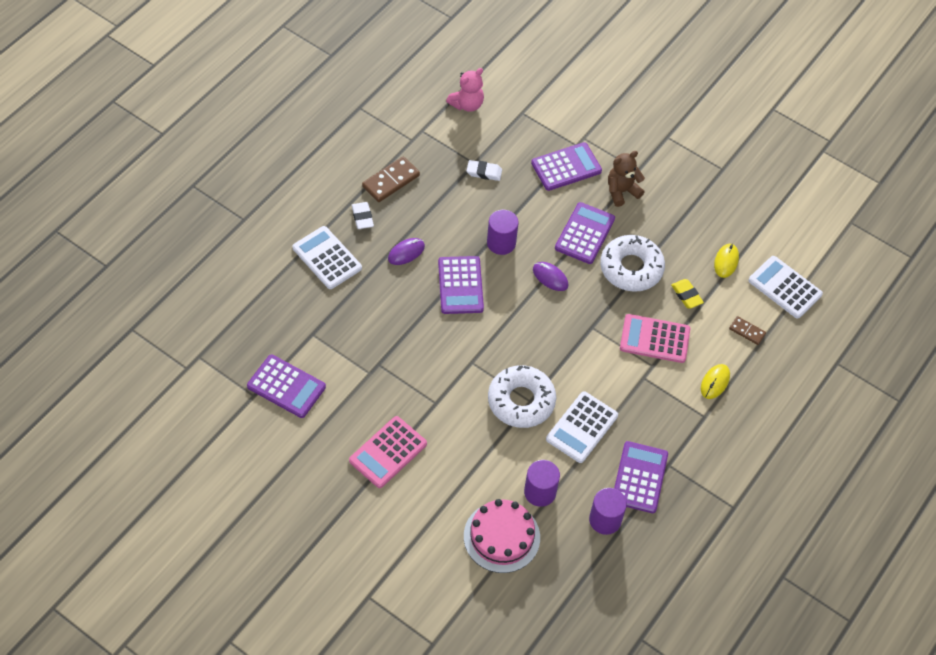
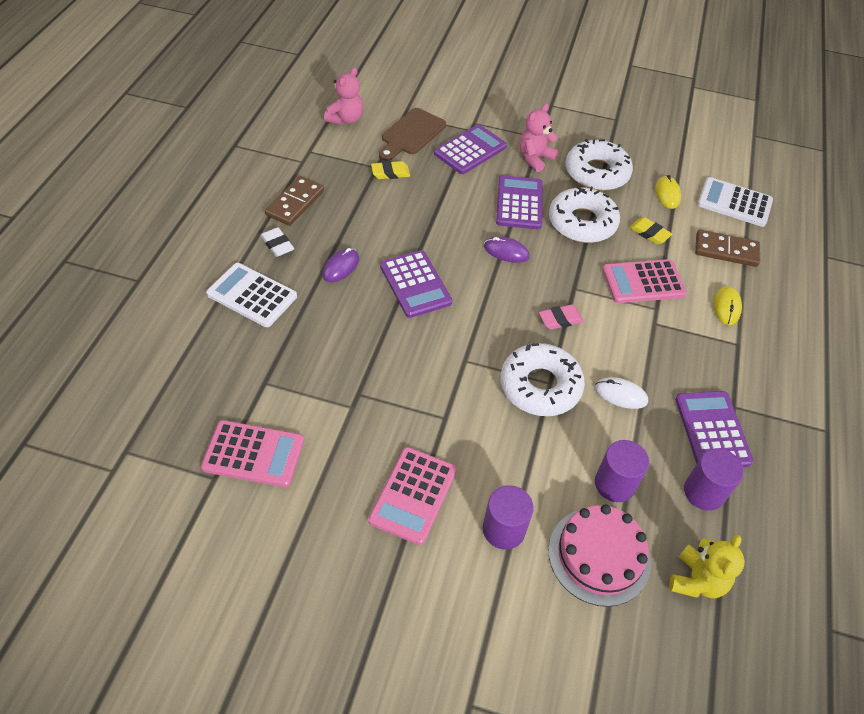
camera: 20 degrees left, 5 degrees down
(286, 386) = (253, 454): purple calculator -> pink calculator
(484, 172) = (390, 173): white eraser -> yellow eraser
(501, 243) = (439, 232): purple cylinder -> purple cylinder (503, 529)
(520, 136) = (411, 134): none -> brown cutting board
(563, 576) = (697, 580): none -> yellow teddy bear
(565, 351) = (560, 319): none -> pink eraser
(582, 427) = (621, 394): white calculator -> white mouse
(621, 191) = (535, 158): brown teddy bear -> pink teddy bear
(671, 222) = (596, 173): none -> white donut
(747, 331) = (726, 250): brown domino -> brown domino, size x1.70

